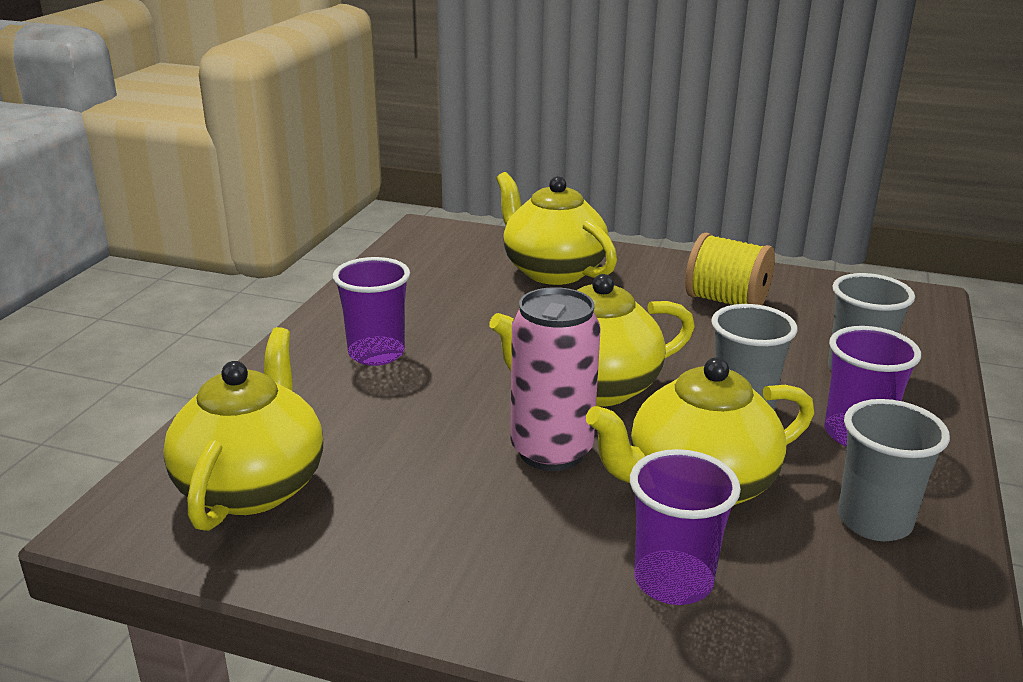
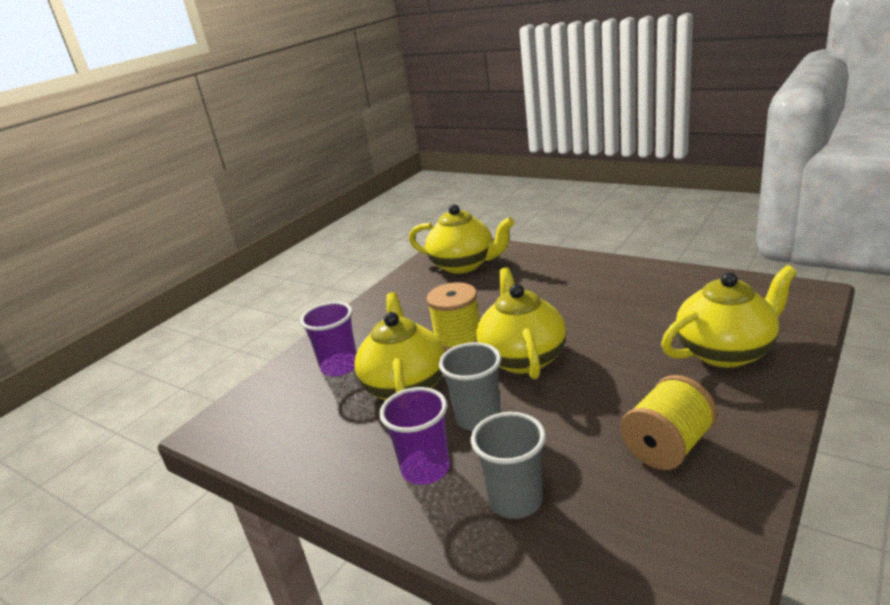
camera: 110 degrees right, 0 degrees up
(376, 353) = (582, 284): purple cup -> none
(551, 451) = (458, 339): pink can -> yellow spool
(874, 521) = (338, 448): grey cup -> none

